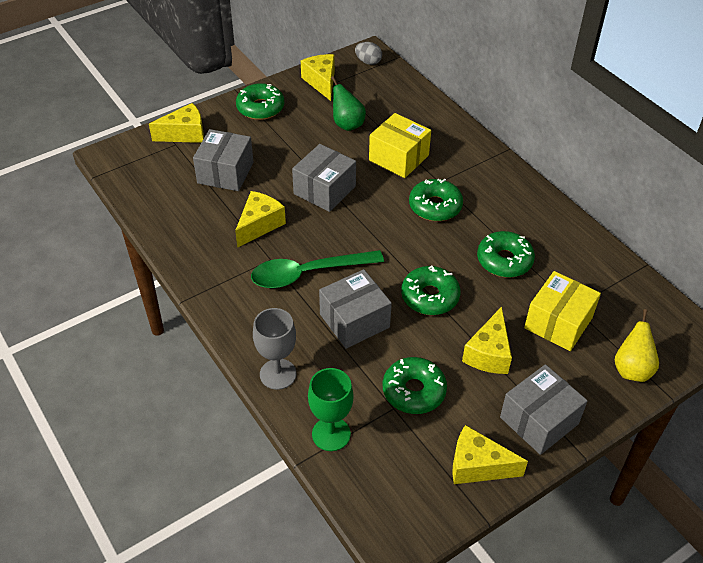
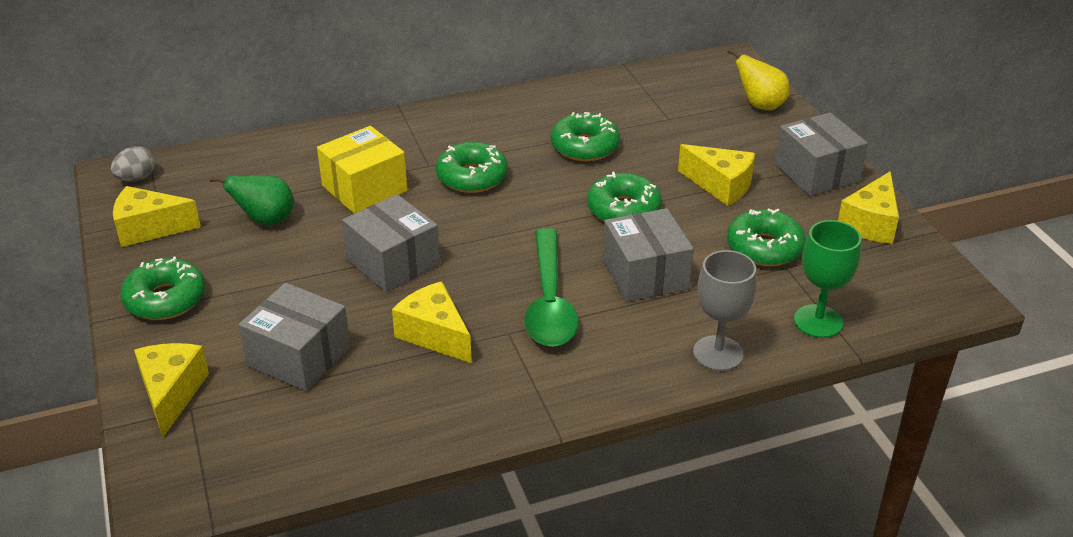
camera: 75 degrees left, 10 degrees down
(558, 323) = (688, 133): yellow box -> none

